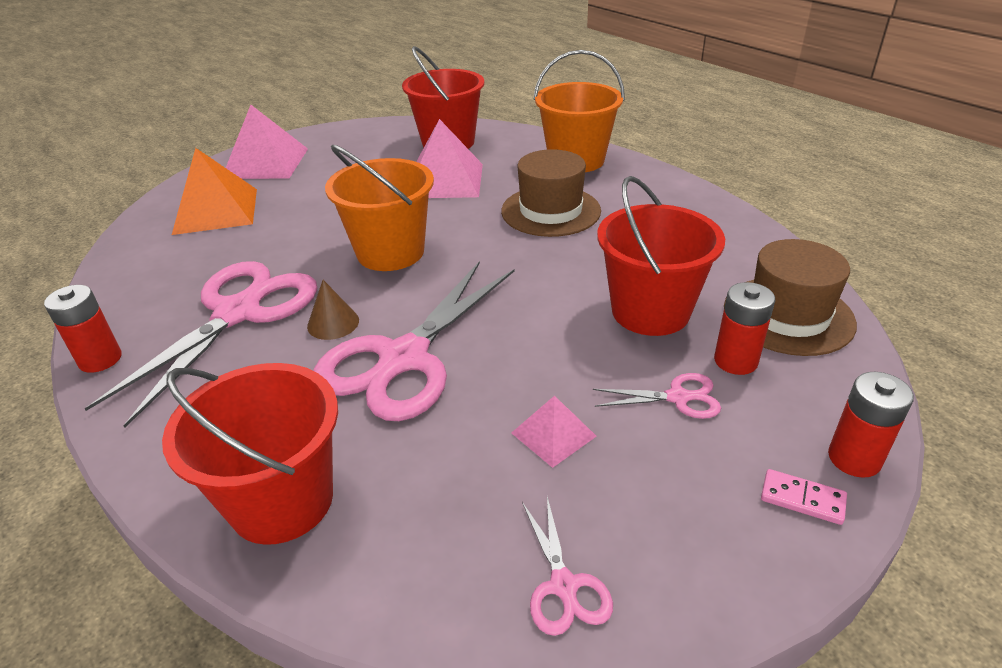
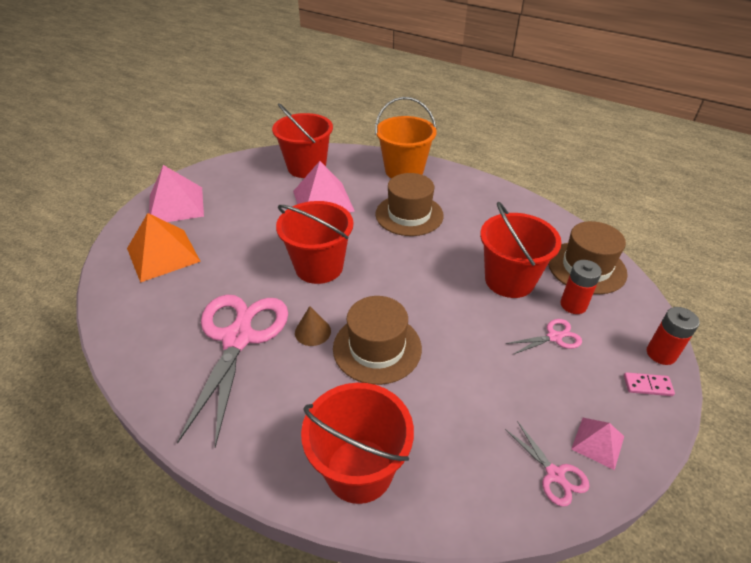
camera: 20 degrees left, 5 degrees up
(100, 359) = (156, 399): red battery -> none
(390, 252) = (319, 267): orange bucket -> red bucket
(404, 358) = (377, 348): pink scissors -> brown hat
(553, 434) = (498, 379): pink pyramid -> pink pyramid (597, 442)

